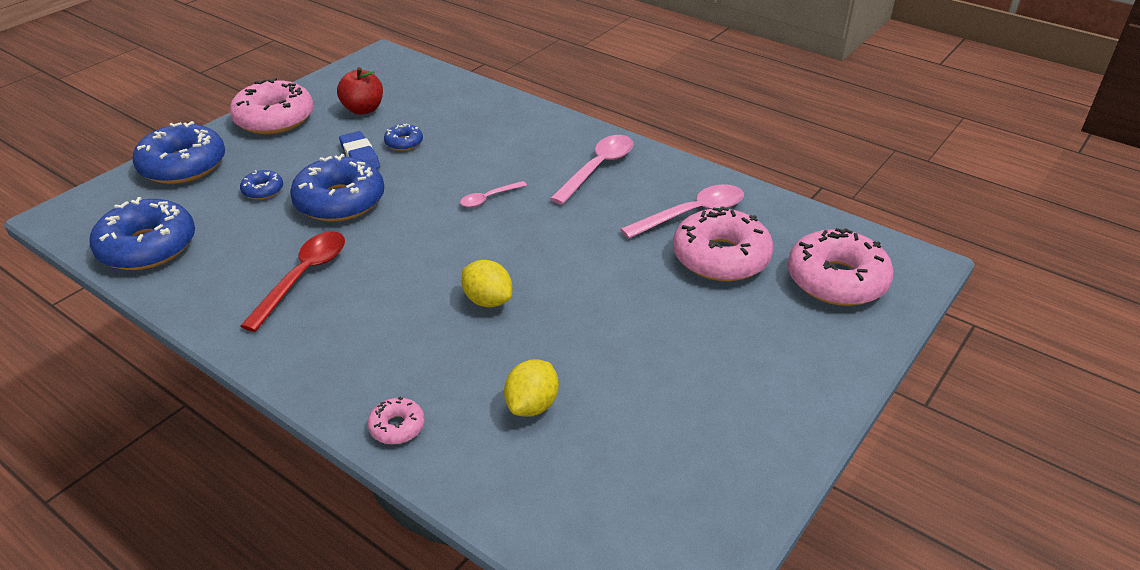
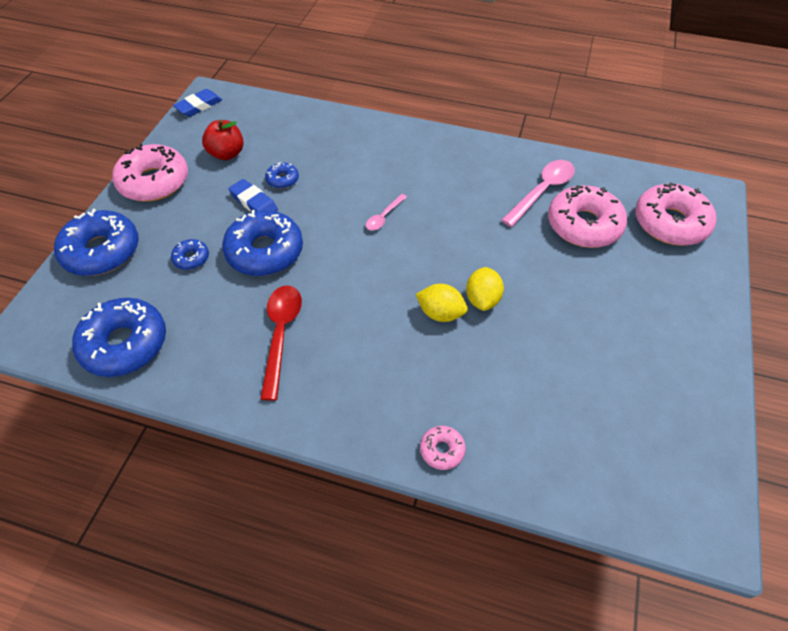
camera: 20 degrees left, 15 degrees up
(365, 64) = (199, 106): none -> blue eraser
(532, 405) = (528, 397): yellow lemon -> yellow lemon (482, 299)
(598, 168) = (450, 166): pink spoon -> none

